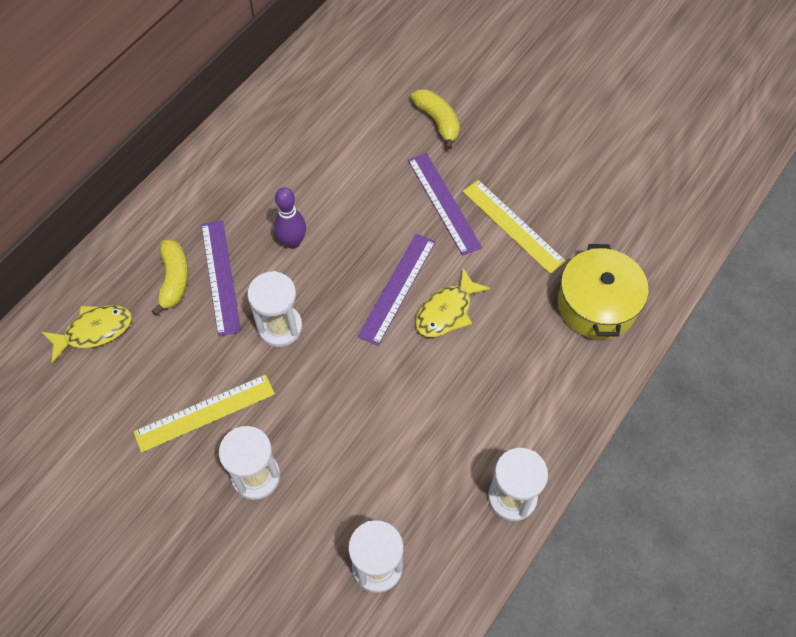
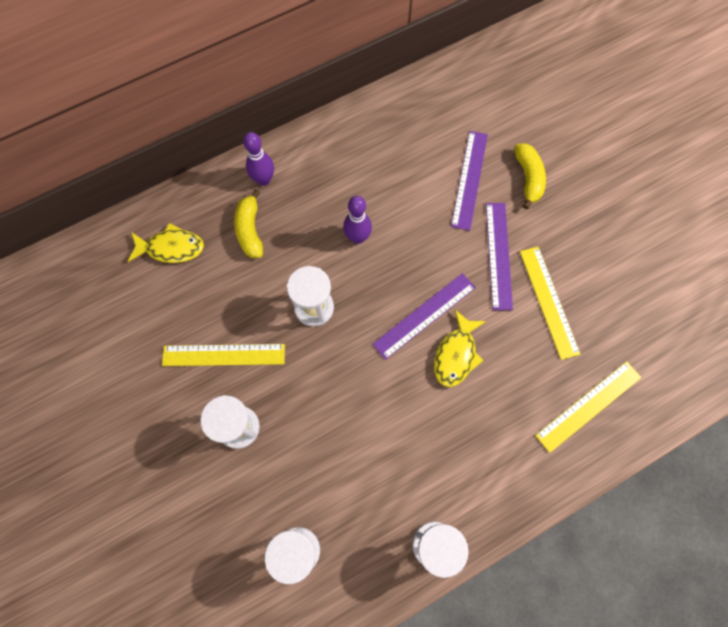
camera: 25 degrees right, 10 degrees up
(165, 225) = (264, 179): none -> purple bowling pin
(174, 280) = (250, 230): yellow banana -> yellow banana turned 150 degrees clockwise
(220, 276) = (287, 243): purple ruler -> purple ruler (469, 179)
(447, 311) = (456, 354): yellow fish -> yellow fish turned 45 degrees counterclockwise
(597, 305) = (588, 406): yellow pot -> yellow ruler

